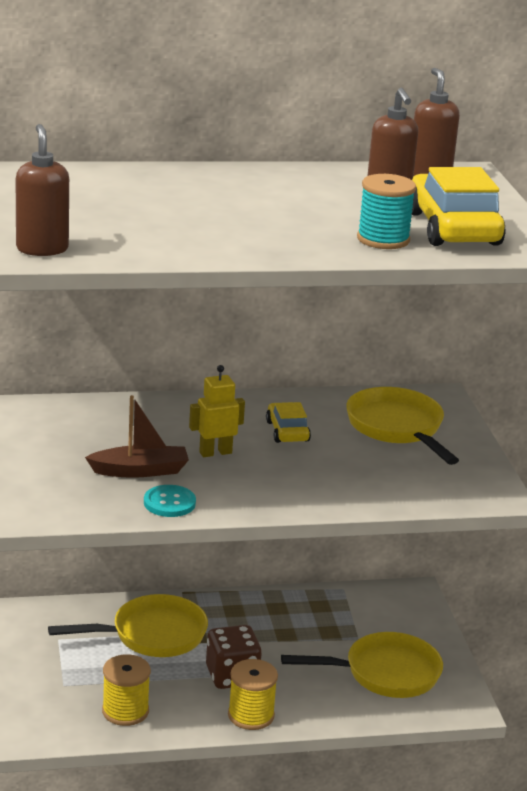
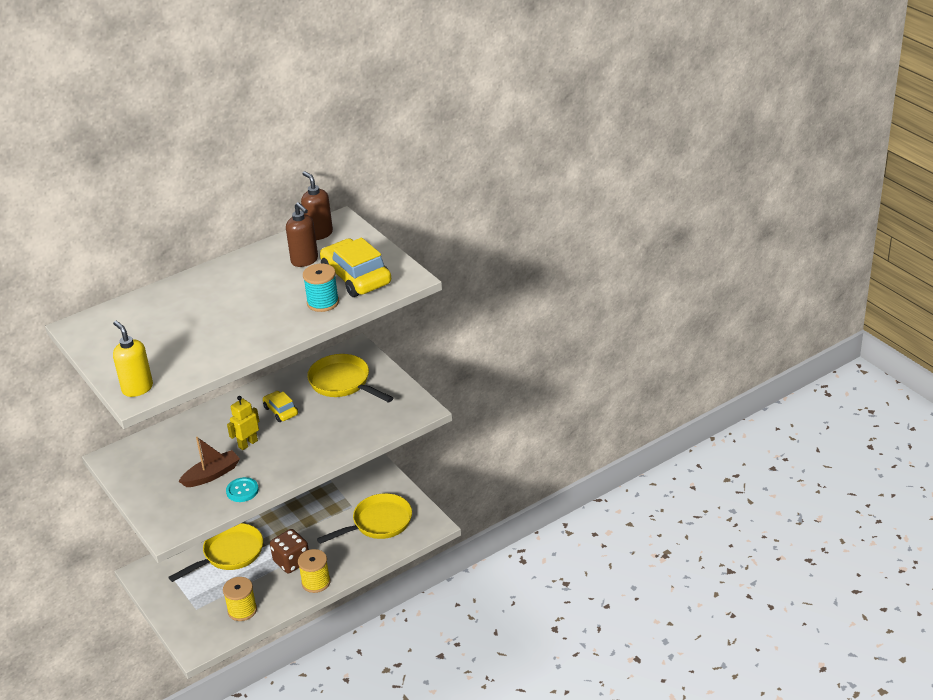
camera: 20 degrees left, 10 degrees up
(42, 249) = (137, 388): brown soap dispenser -> yellow soap dispenser

